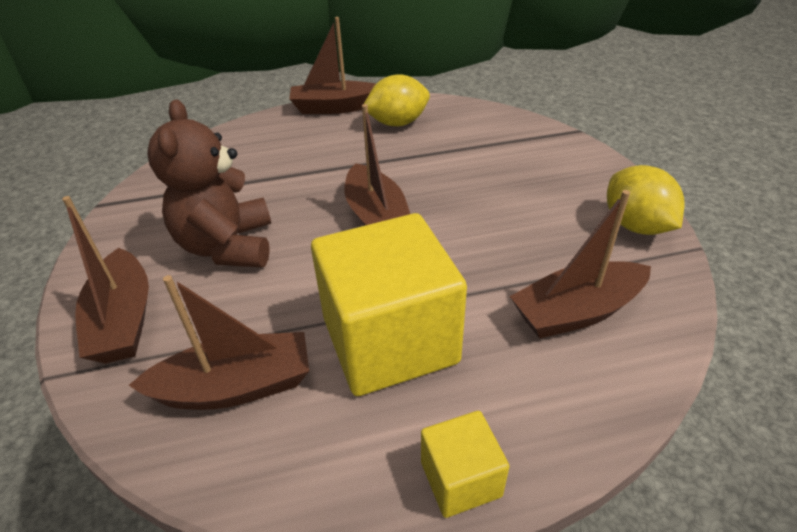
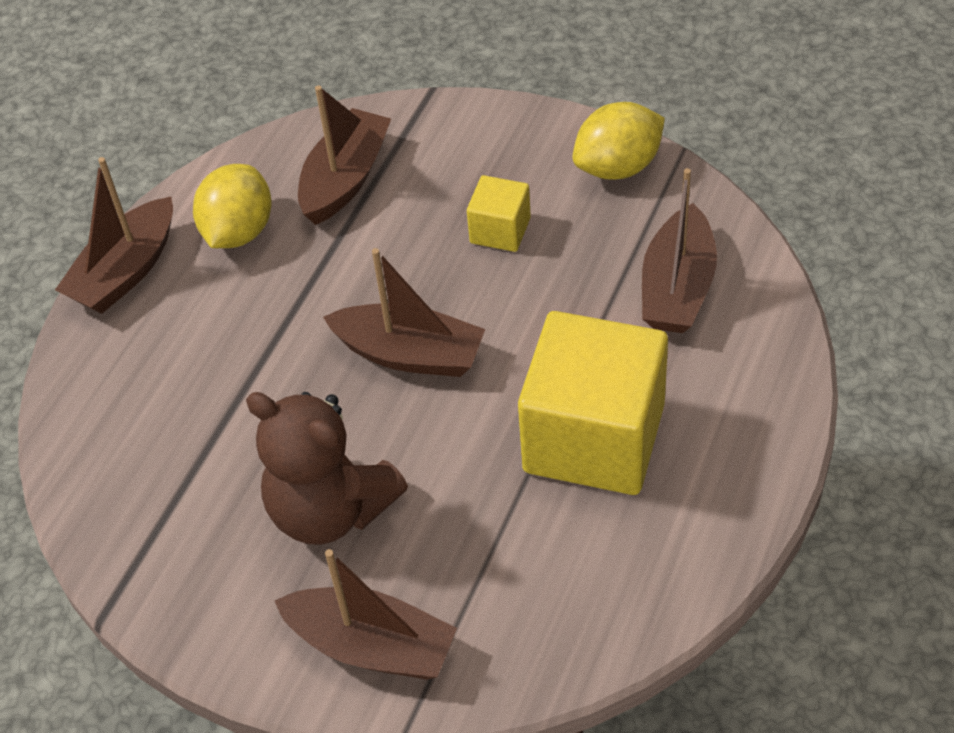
camera: 50 degrees left, 10 degrees up
(236, 387) = (551, 579): brown boat -> brown boat (345, 179)
(460, 479) = (765, 468): yellow cube -> yellow cube (500, 230)
(635, 226) = (618, 167): yellow lemon -> yellow lemon turned 45 degrees counterclockwise

